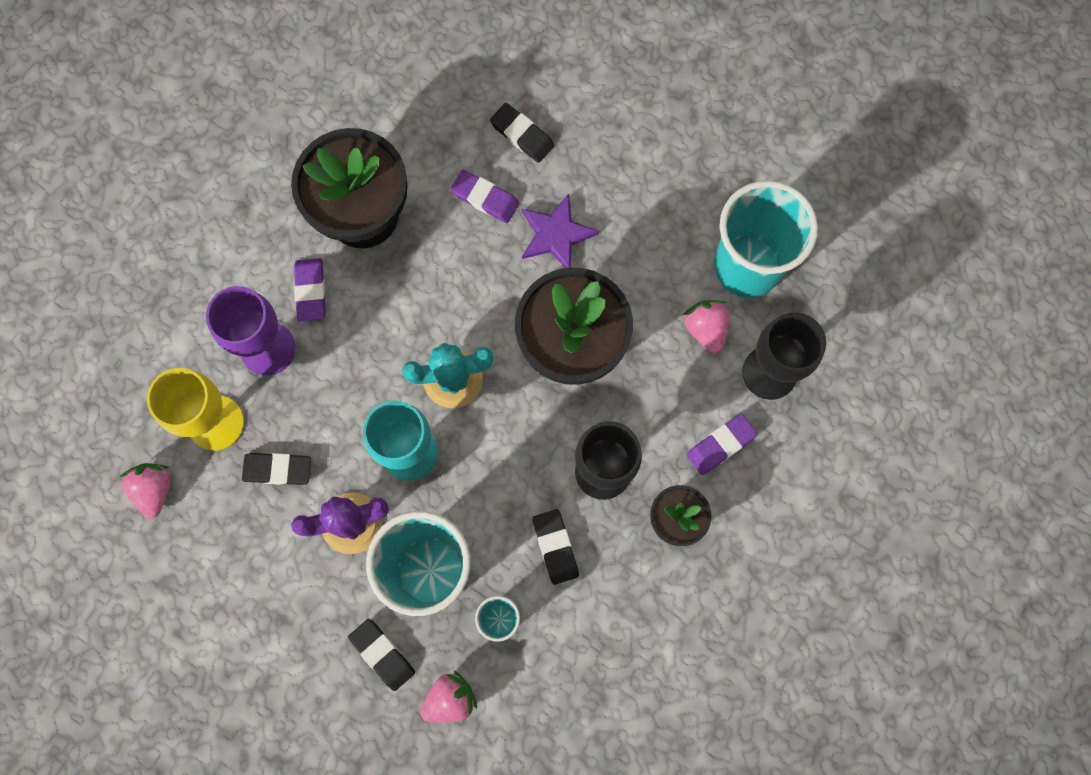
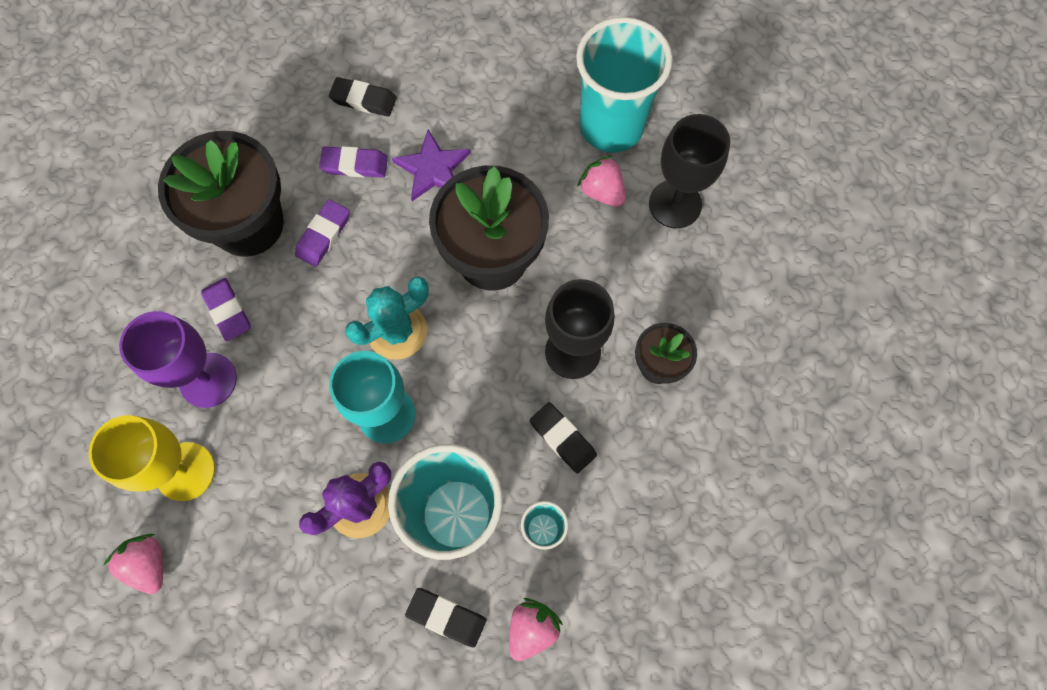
camera: 25 degrees left, 5 degrees down
(277, 469) = (265, 488): black eraser -> none
(721, 445) = (665, 283): purple eraser -> purple eraser (323, 235)

